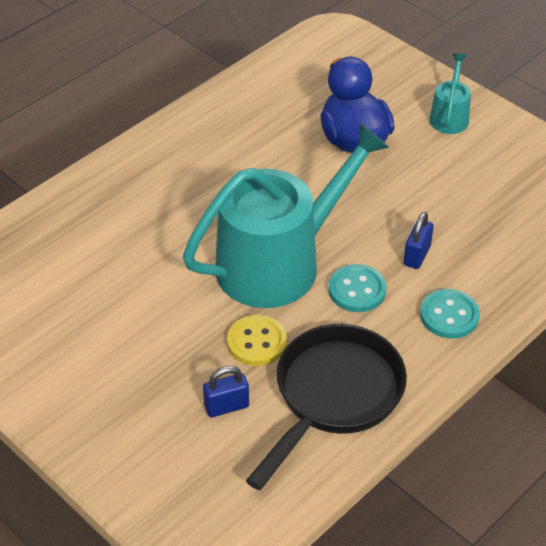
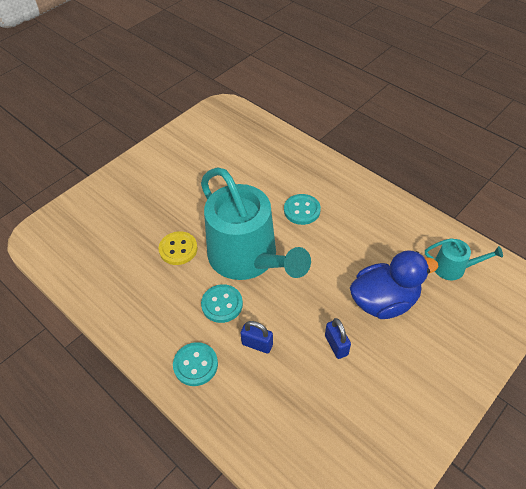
camera: 90 degrees right, 5 degrees up
(196, 202) = (302, 210): none -> turquoise button
(226, 406) = (130, 237): blue padlock -> blue padlock (336, 345)
(333, 396) = (130, 291): black pan -> none
(449, 117) = (430, 376): turquoise watering can -> turquoise watering can (453, 268)

